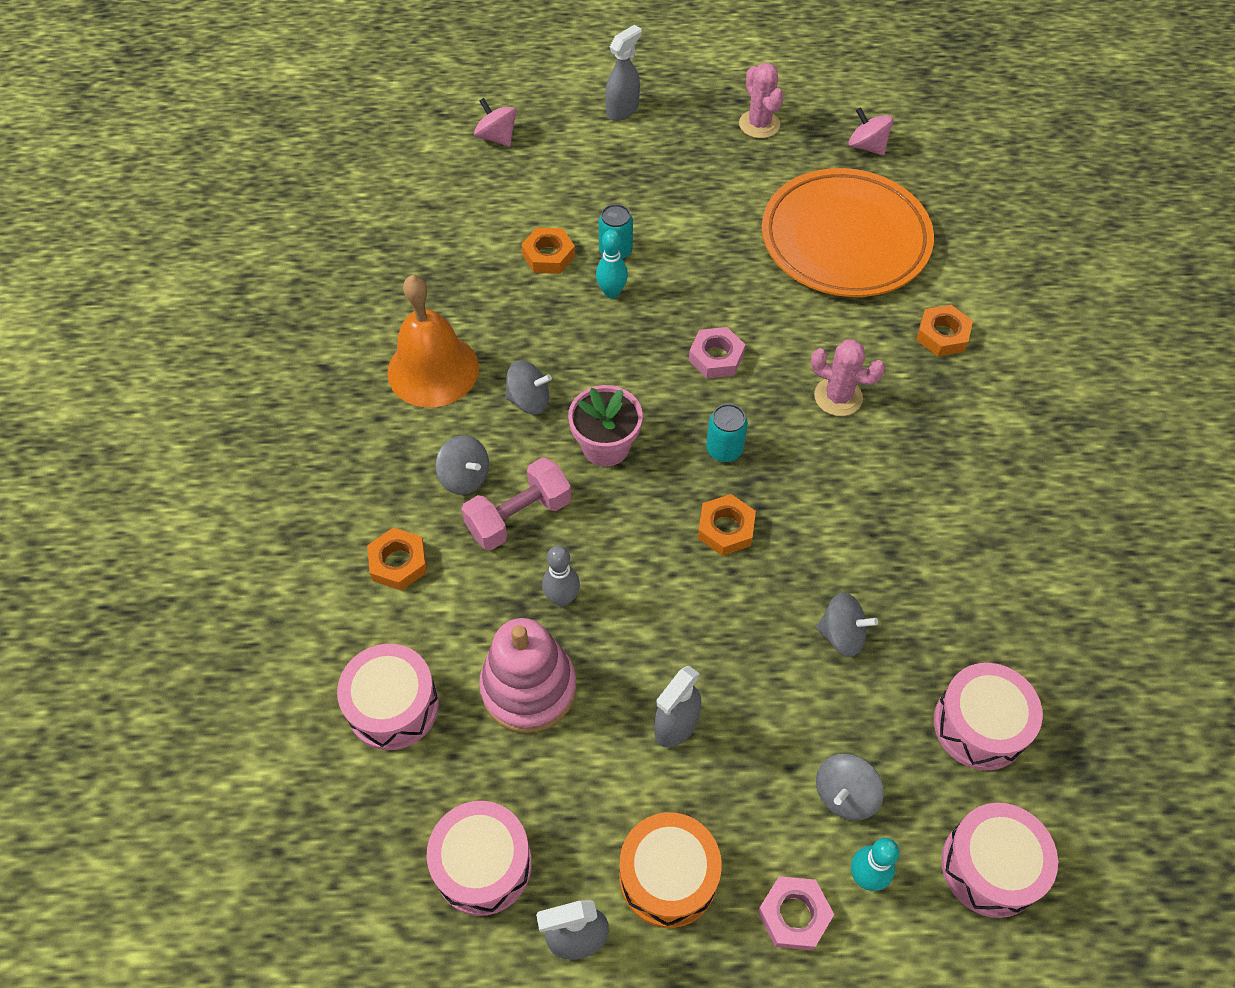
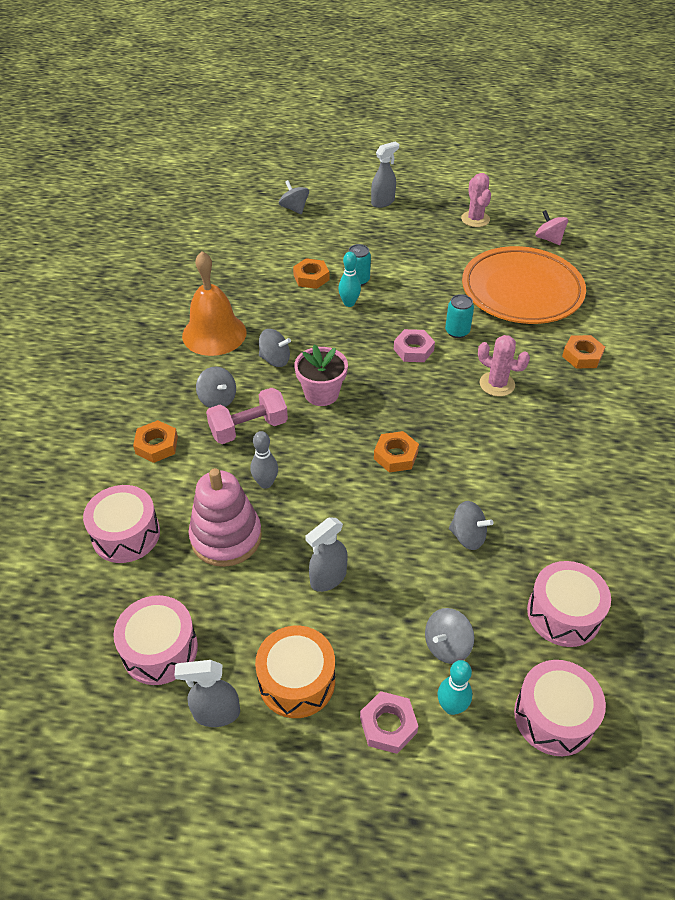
camera: 10 degrees right, 10 degrees down
(497, 137) = (294, 208): pink spinning top -> grey spinning top
(724, 449) = (406, 406): turquoise can -> turquoise can (457, 331)

